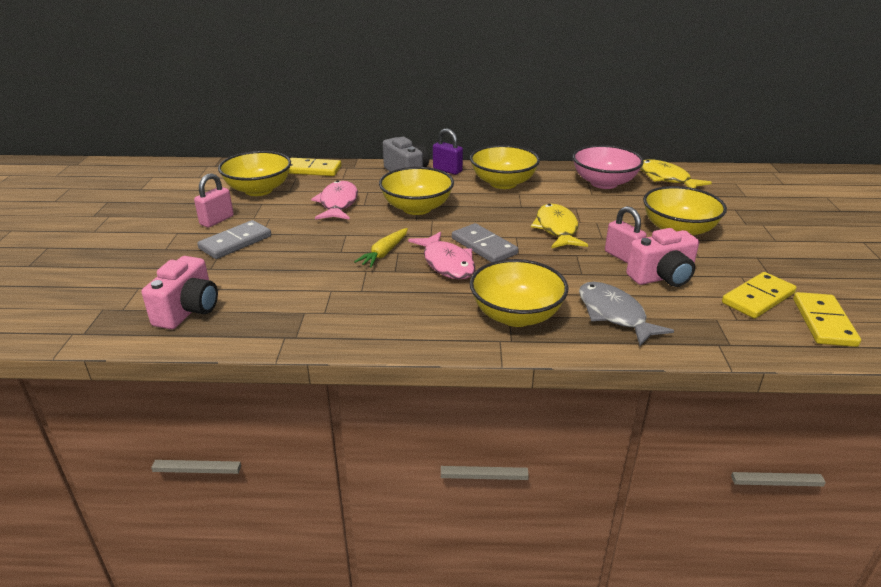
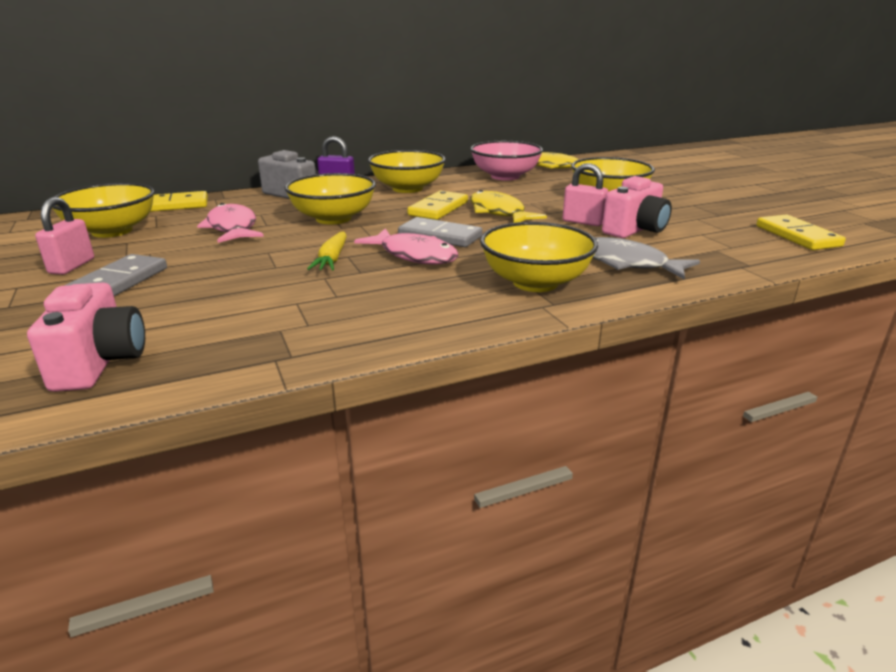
camera: 25 degrees left, 5 degrees down
(758, 298) = (729, 230): yellow domino -> yellow domino (438, 208)

